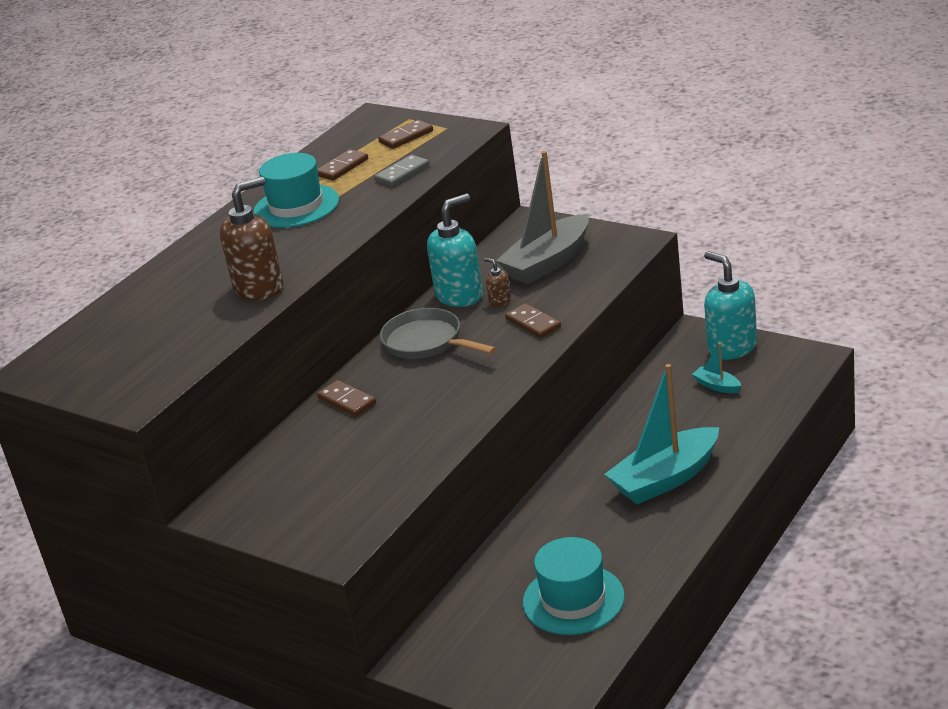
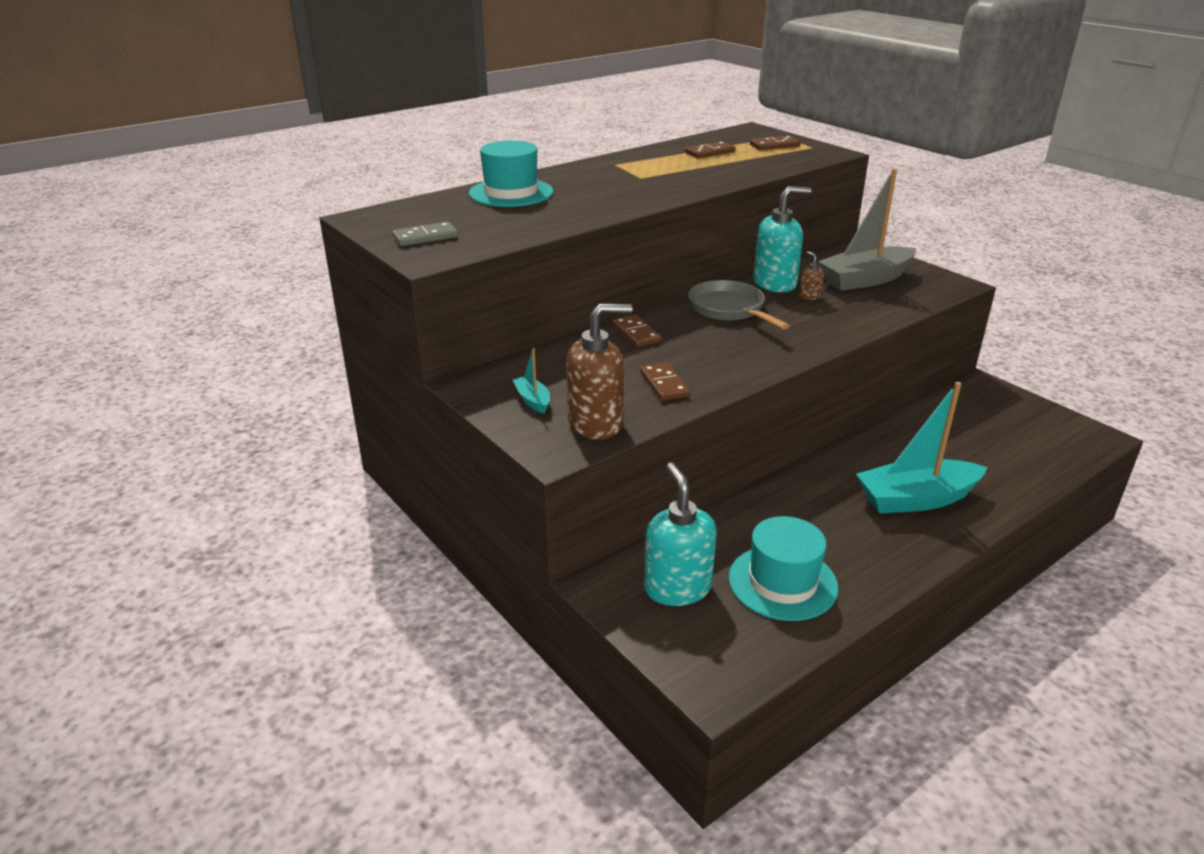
camera: 15 degrees right, 0 degrees up
(259, 288) = (590, 209): brown soap dispenser -> brown soap dispenser (596, 423)
(296, 206) = (656, 167): turquoise hat -> turquoise hat (511, 193)
(402, 173) = (759, 165): grey domino -> grey domino (425, 237)
(533, 323) = (833, 320): brown domino -> brown domino (664, 384)
(717, 386) = (992, 434): turquoise boat -> turquoise boat (532, 400)
(732, 347) = (1016, 406): turquoise soap dispenser -> turquoise soap dispenser (677, 588)

